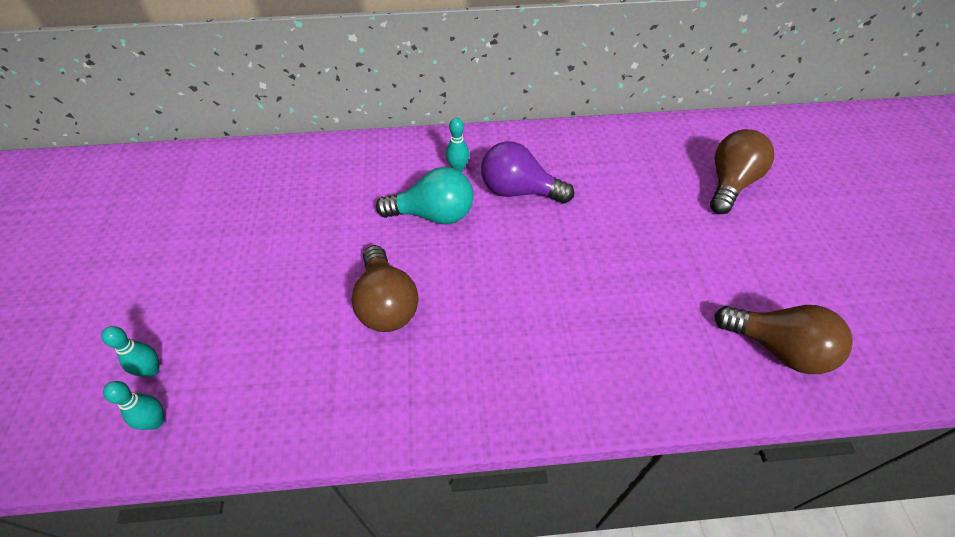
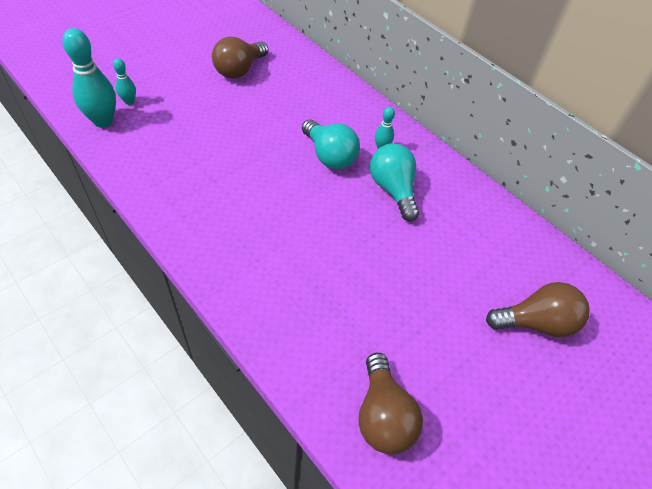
camera: 50 degrees right, 0 degrees up
(156, 421) = (103, 121): turquoise bowling pin -> turquoise bowling pin, size x1.97
(386, 304) = (241, 170): brown light bulb -> brown light bulb (239, 70)
(519, 191) = (393, 190): purple light bulb -> turquoise light bulb

